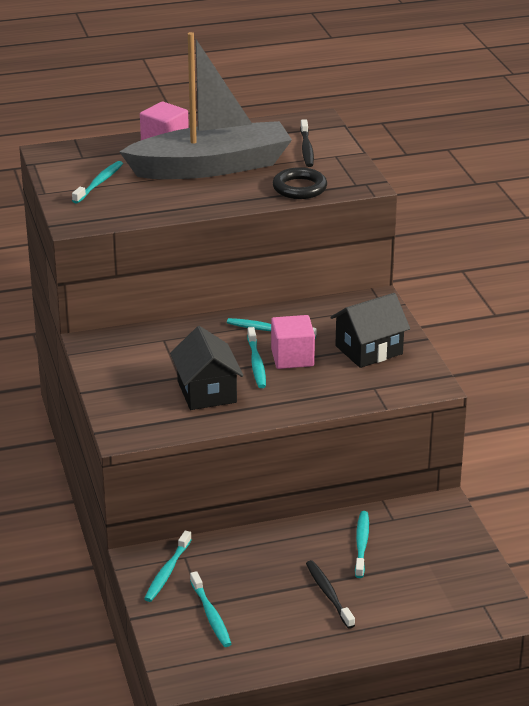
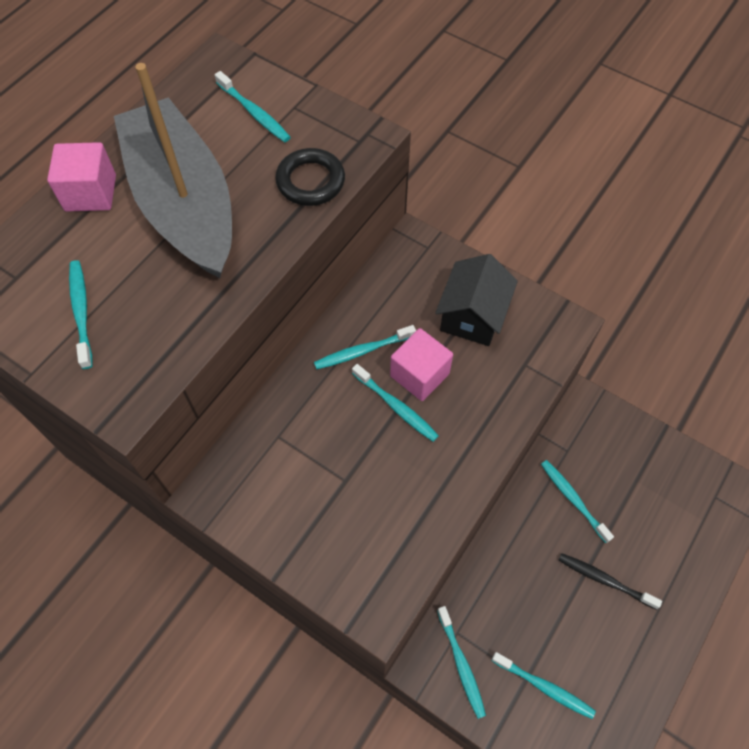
camera: 40 degrees left, 30 degrees up
(207, 392) = (392, 483): black house -> none
(211, 167) = (184, 203): grey boat -> grey boat turned 60 degrees counterclockwise
(306, 149) = (254, 113): black toothbrush -> turquoise toothbrush

